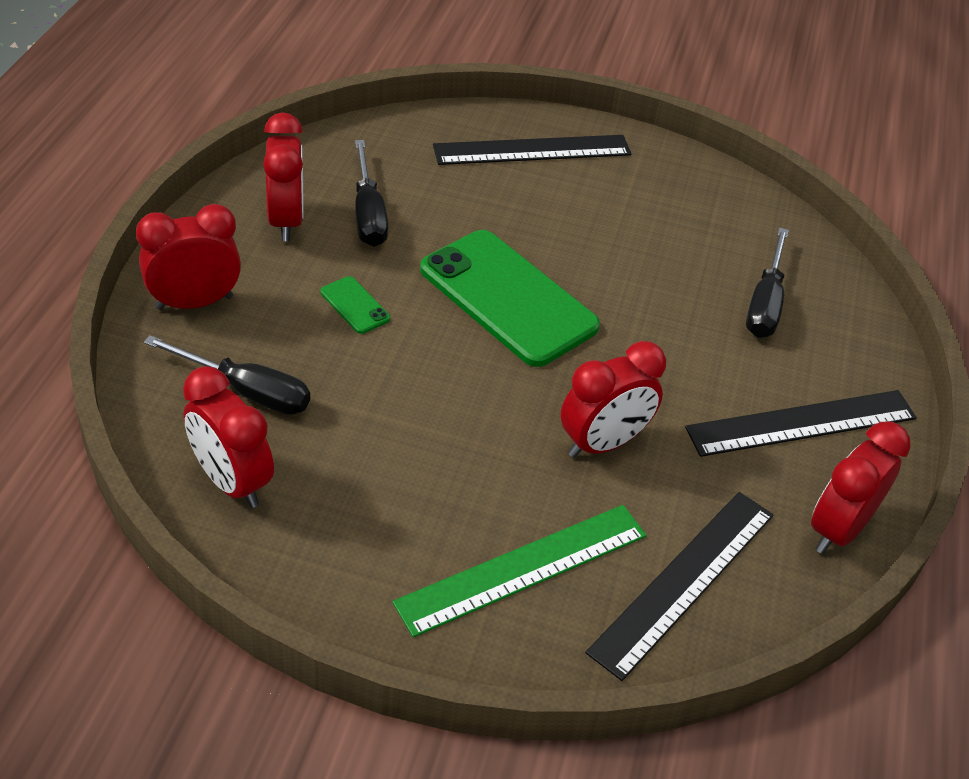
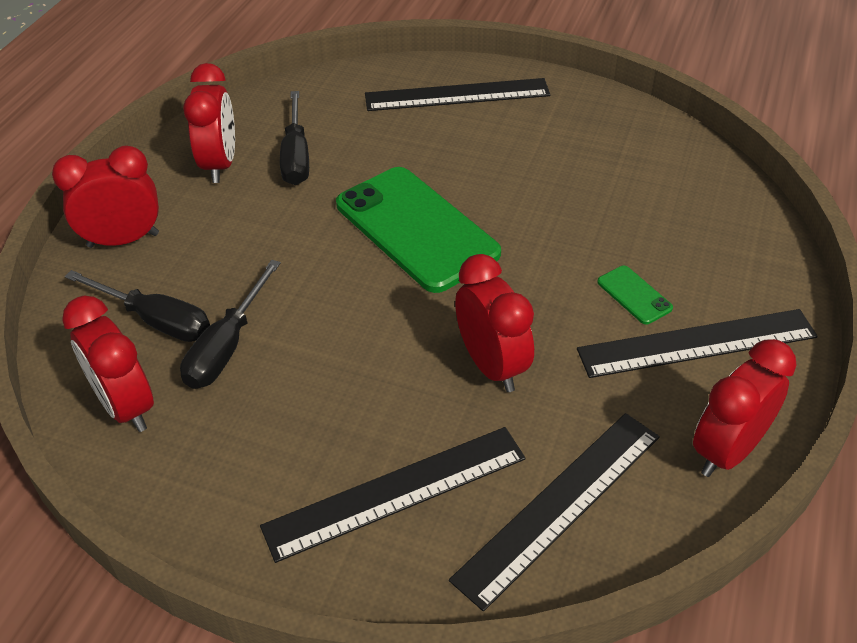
camera: 10 degrees right, 0 degrees up
(355, 305) = (270, 239): green phone -> green phone (634, 295)
(523, 569) = (396, 492): green ruler -> black ruler
(602, 443) = (492, 366): red clock -> red clock turned 90 degrees counterclockwise
(765, 303) = (668, 228): black screwdriver -> black screwdriver (227, 346)

